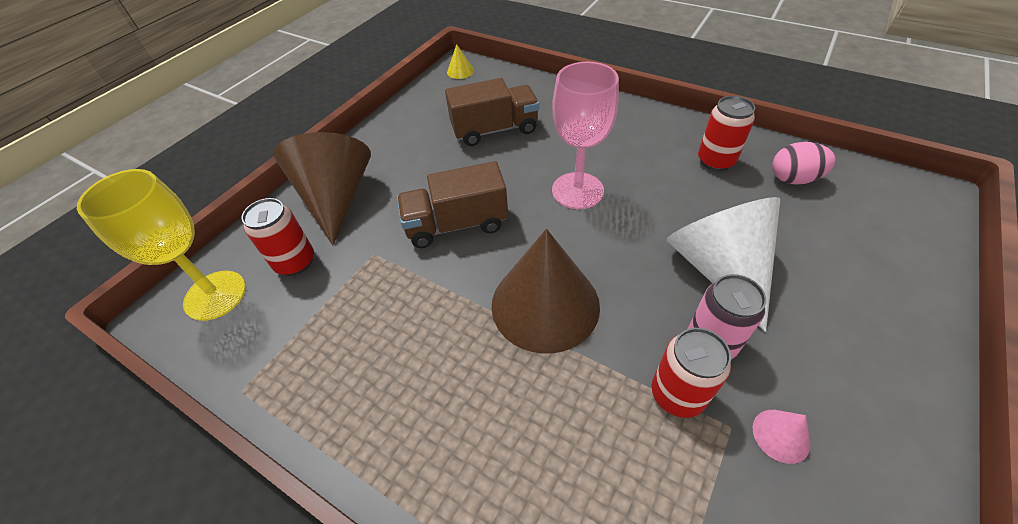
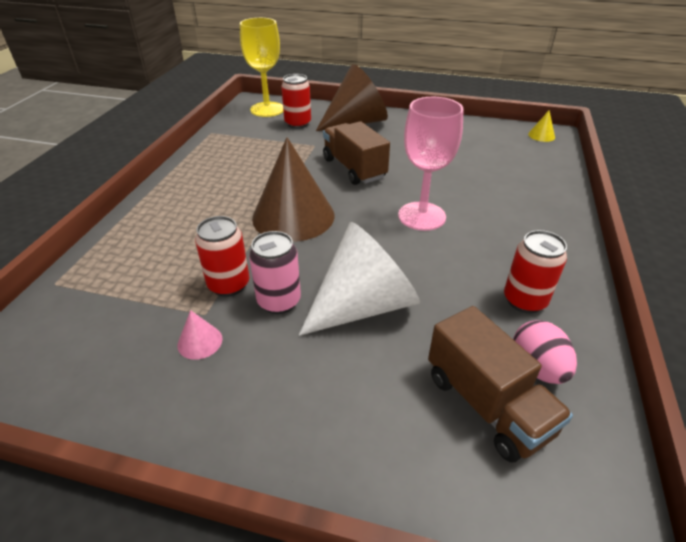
camera: 70 degrees right, 10 degrees down
(495, 130) = (472, 165): brown truck -> brown truck (487, 404)

